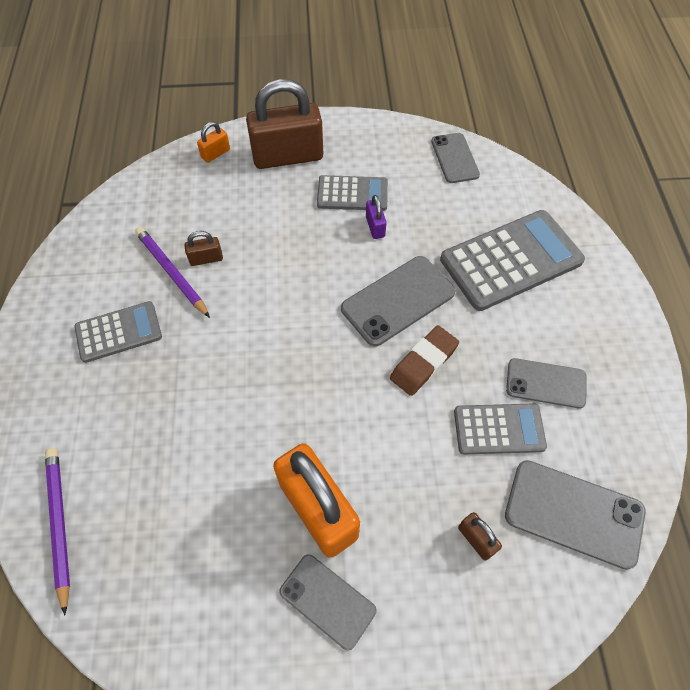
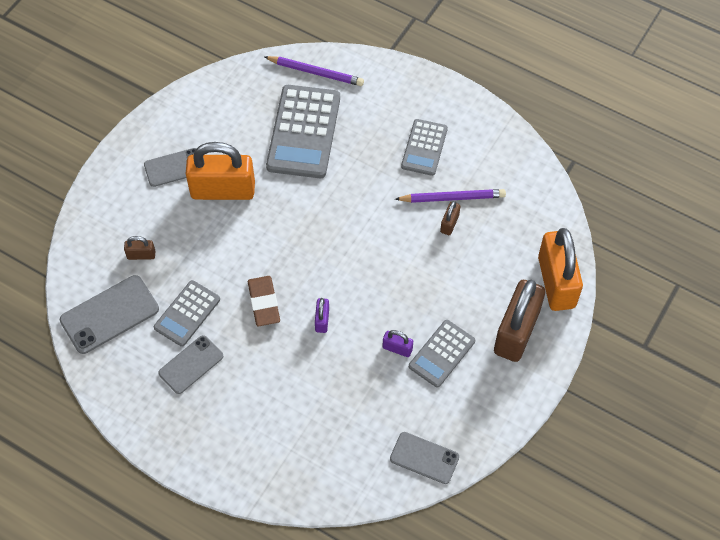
camera: 125 degrees right, 0 degrees up
(215, 153) = (556, 282): orange padlock -> orange padlock, size x2.32
(398, 300) = (322, 320): grey phone -> purple padlock
(511, 260) = (295, 420): grey calculator -> grey calculator (303, 132)

